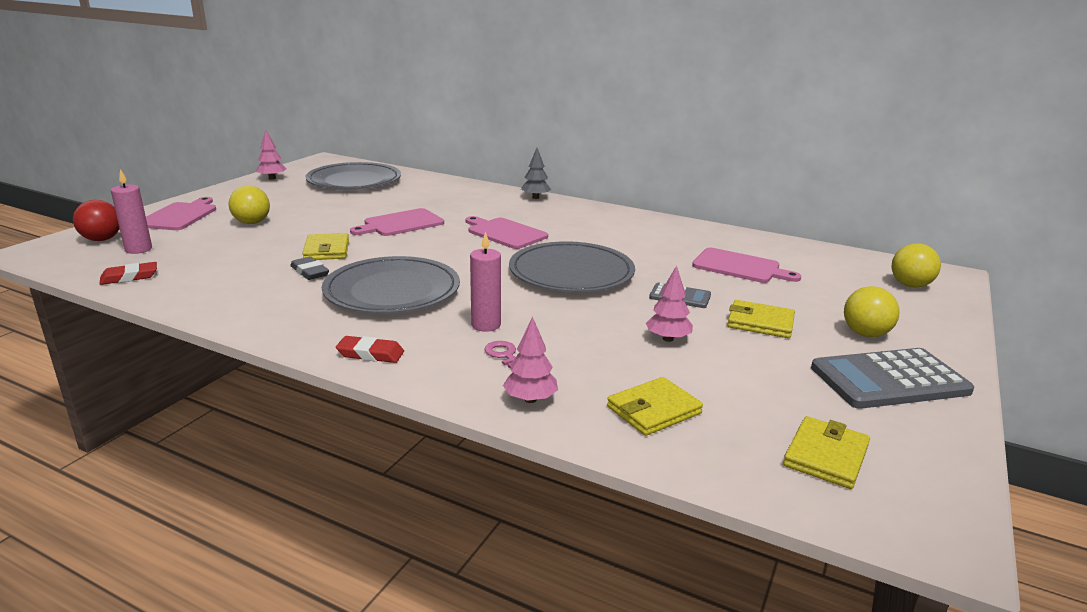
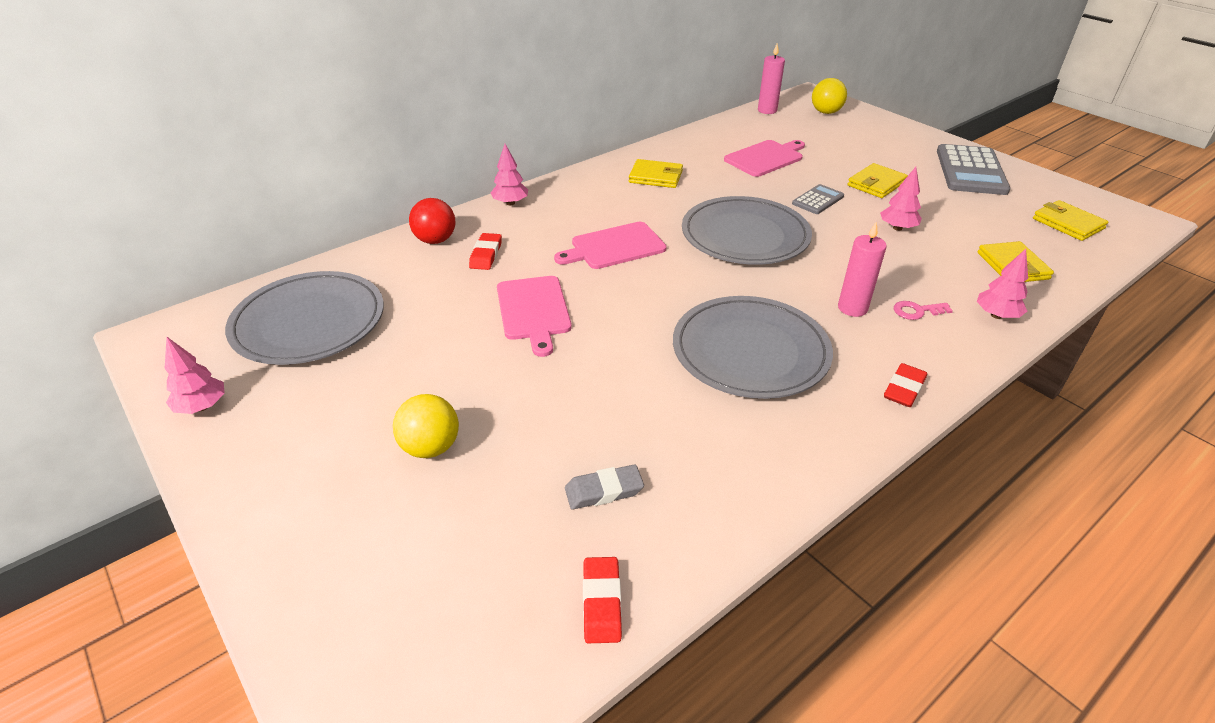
camera: 65 degrees left, 15 degrees up
(102, 239) = (384, 654): red ball -> red ball (435, 240)
(138, 249) = (474, 594): pink candle -> pink candle (767, 110)
(180, 216) = (324, 537): pink cutting board -> none
(310, 272) = (666, 407): grey eraser -> grey eraser (604, 491)
(326, 250) = (595, 384): yellow wallet -> yellow wallet (655, 177)
(459, 202) = (486, 255): none -> red eraser
(535, 197) = (510, 203): grey tree -> pink tree
(865, 334) = (902, 154): yellow ball -> none

